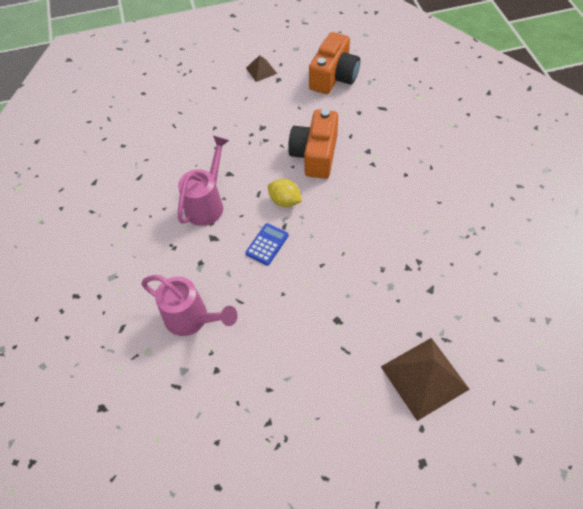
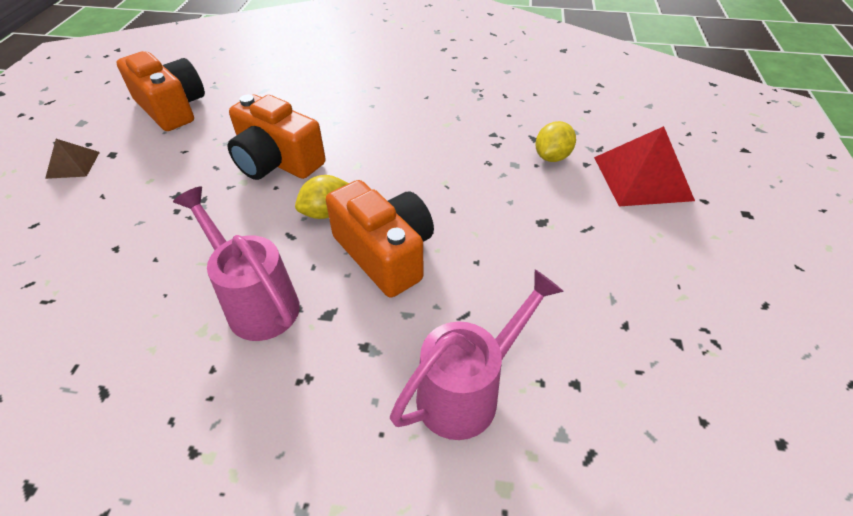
camera: 70 degrees left, 10 degrees down
(267, 244) = (385, 253): blue calculator -> orange camera
(414, 308) = (552, 157): none -> yellow lemon
(424, 377) = (642, 178): brown pyramid -> red pyramid

